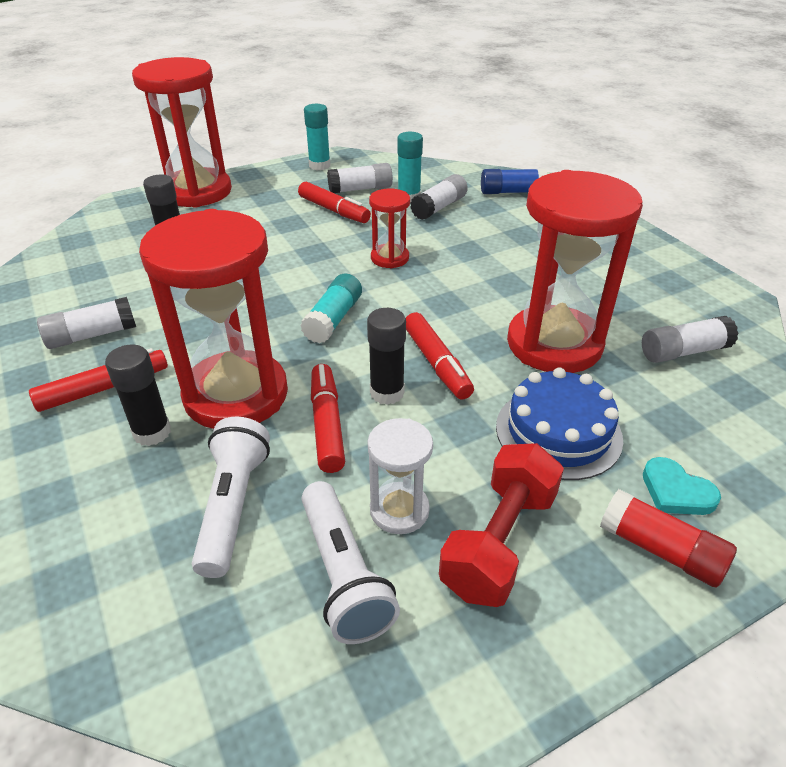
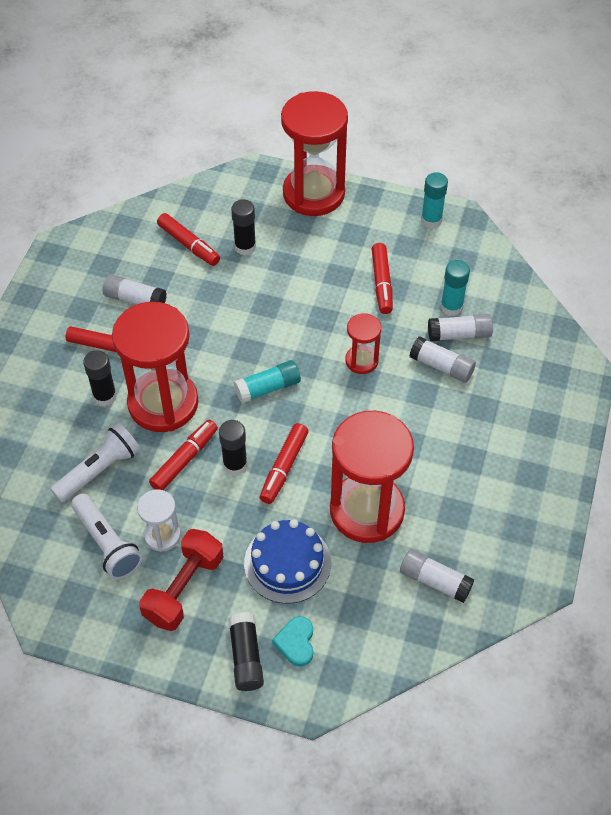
camera: 45 degrees right, 15 degrees up
(108, 270) = (189, 244): none -> red marker
(343, 574) = (107, 543): white flashlight -> white flashlight turned 60 degrees counterclockwise
(360, 189) = (428, 271): white glue stick -> white glue stick (441, 366)
(499, 542) = (184, 588): red dumbbell -> red dumbbell turned 45 degrees counterclockwise
(511, 192) = (537, 358): blue glue stick -> none
(660, 550) = (246, 657): red glue stick -> black glue stick

